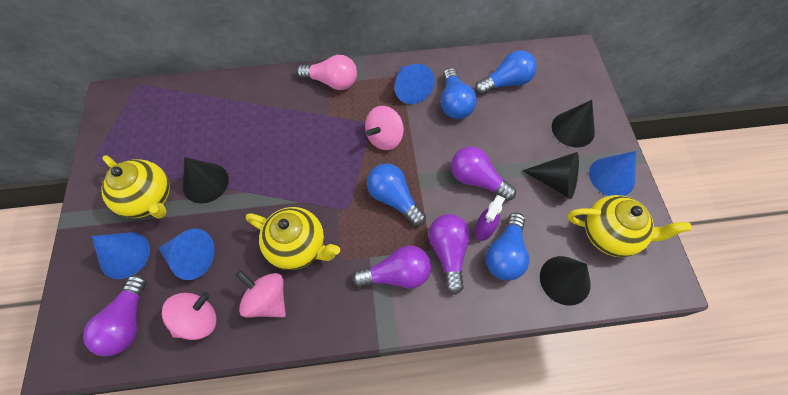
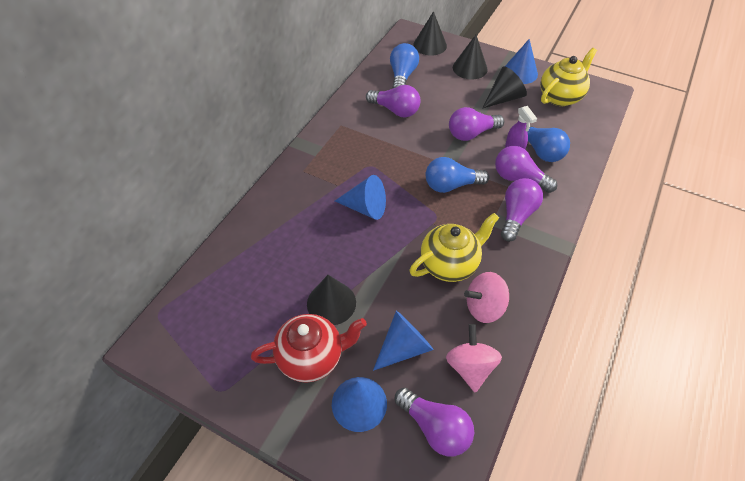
camera: 55 degrees left, 10 degrees down
(149, 199) = (312, 357): yellow teapot -> red teapot
(332, 82) = (305, 167): pink light bulb -> none
(384, 138) = (391, 163): pink spinning top -> none
(410, 89) = (359, 126): blue cone -> blue cone (365, 208)
(454, 103) = (395, 110): blue light bulb -> purple light bulb
(565, 280) = (578, 134): black cone -> black cone (430, 45)

